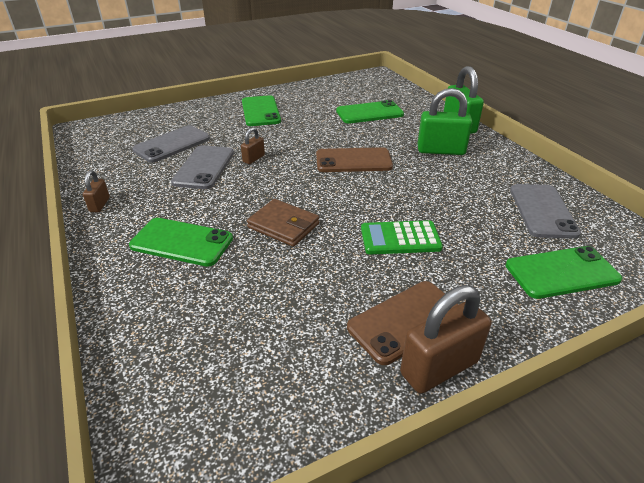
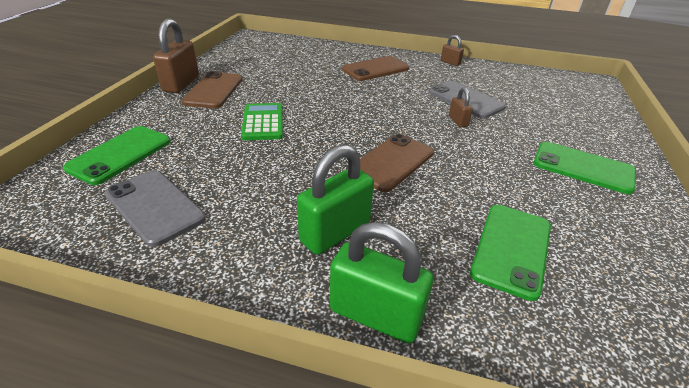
camera: 130 degrees right, 0 degrees up
(172, 144) = (526, 101): grey phone -> none
(181, 242) = (375, 69): green phone -> brown phone
(283, 226) = (344, 96): brown wallet -> none
(400, 238) = (263, 122): green calculator -> green calculator turned 45 degrees counterclockwise

